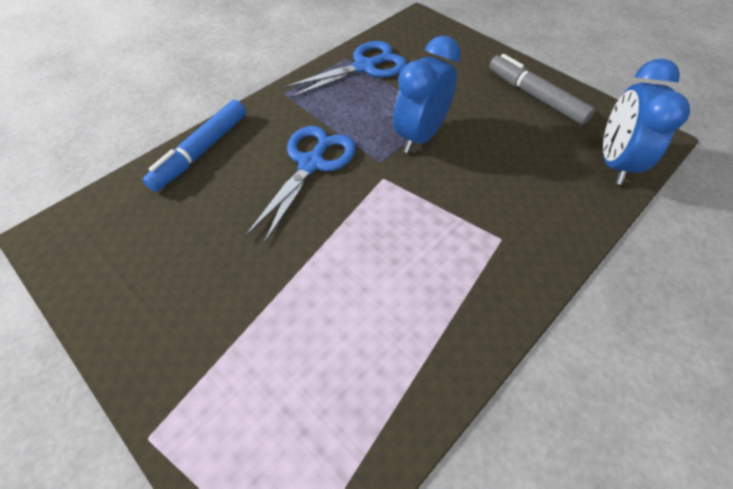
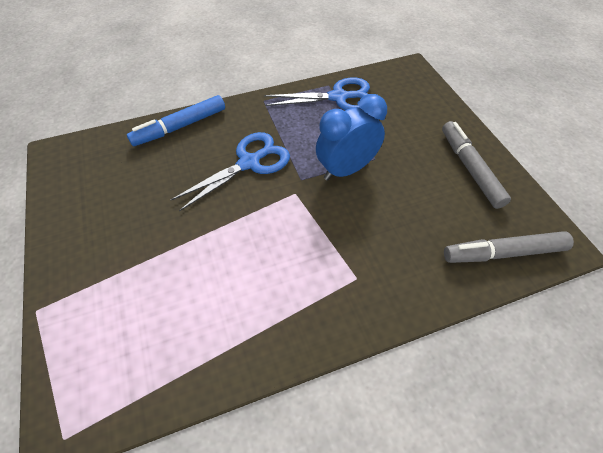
camera: 25 degrees right, 0 degrees up
(614, 163) = (503, 253): blue clock -> grey marker

